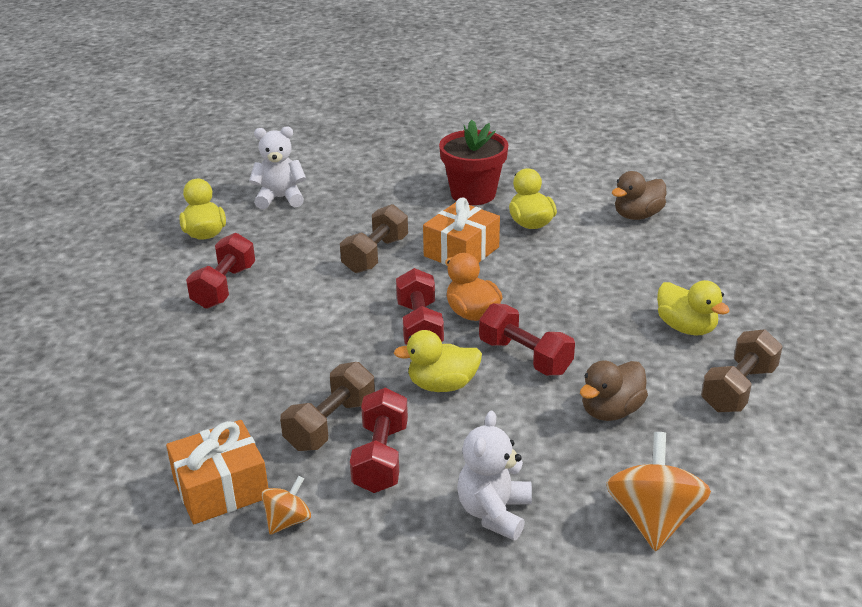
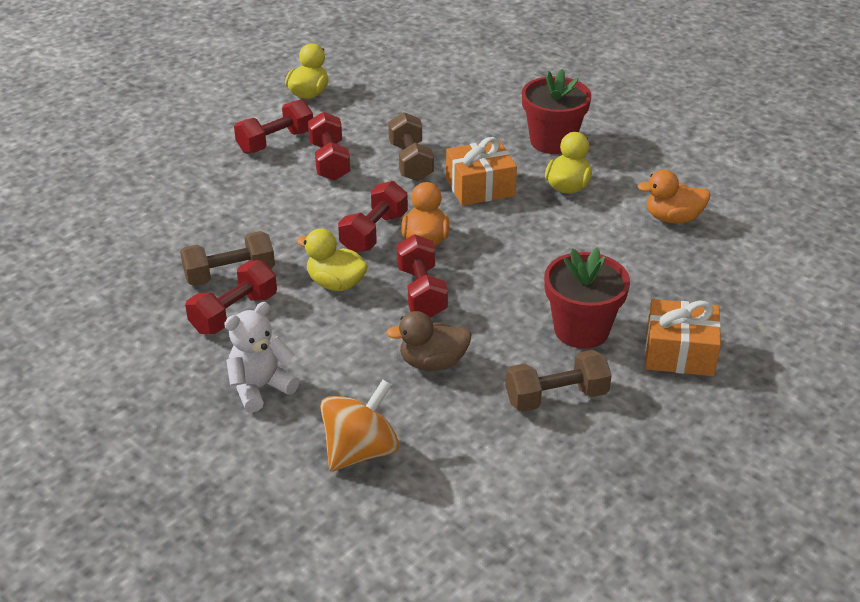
camera: 35 degrees right, 5 degrees up
(221, 488) = (117, 283): orange gift -> orange gift (679, 353)
(280, 198) = (395, 86): white teddy bear -> none
(288, 521) = (131, 324): orange spinning top -> none
(300, 283) = (329, 161): none -> red dumbbell
(375, 255) = (411, 162): brown dumbbell -> brown dumbbell turned 75 degrees counterclockwise
(637, 215) = (672, 218): brown duck -> orange duck
(686, 328) = (581, 330): yellow duck -> red flower pot

